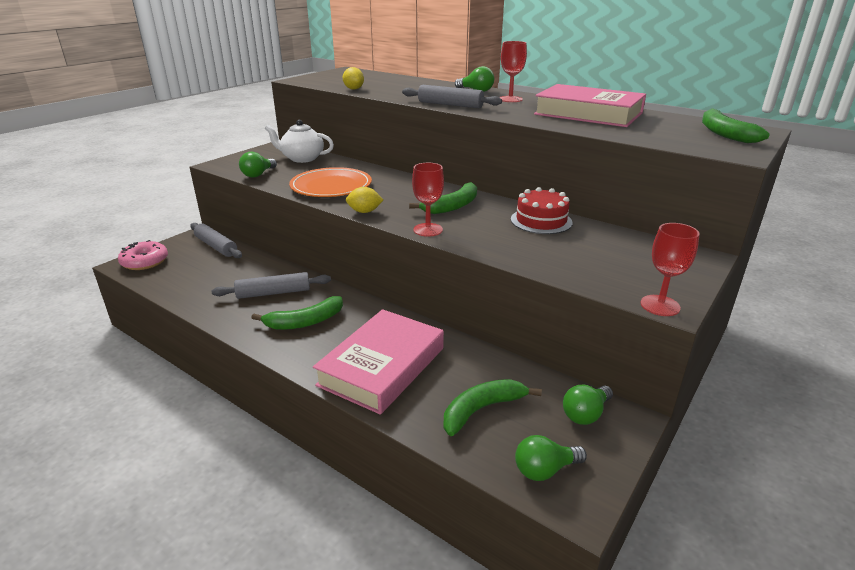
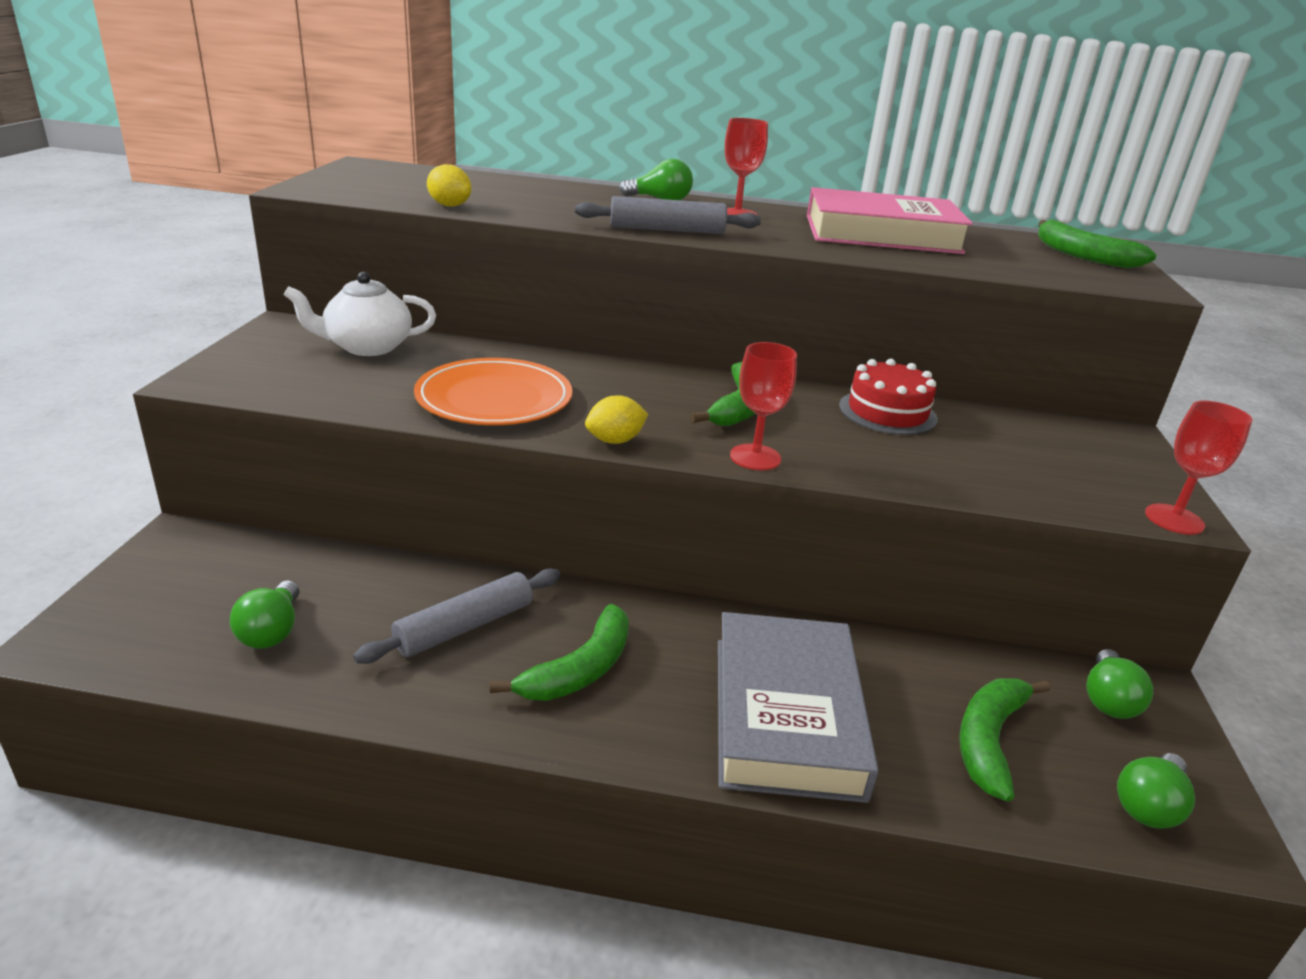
camera: 30 degrees left, 0 degrees up
(145, 262) = (105, 626): pink donut -> none
(216, 246) = (245, 555): grey rolling pin -> none
(258, 174) = (318, 393): green light bulb -> green light bulb (272, 631)
(382, 366) = (786, 714): pink book -> grey book

